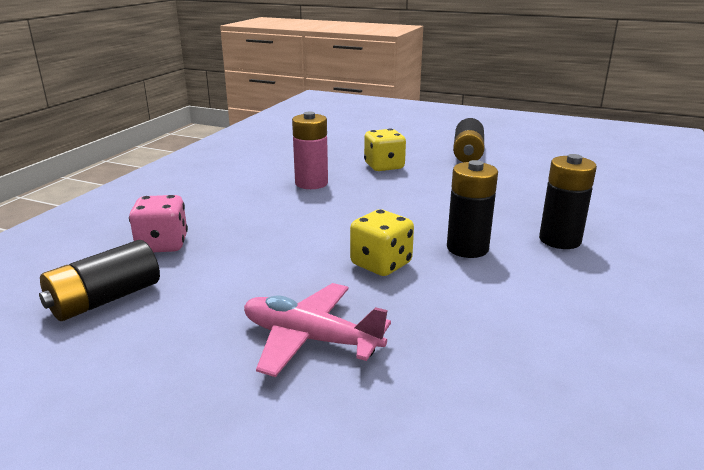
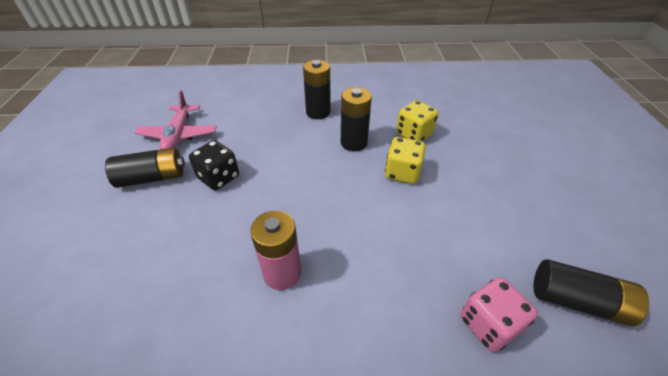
camera: 115 degrees left, 20 degrees up
(310, 339) = (496, 175): pink plane -> pink plane (179, 135)
(384, 166) = (208, 229): yellow dice -> yellow dice (414, 134)
(449, 174) = (219, 177): none -> black dice

